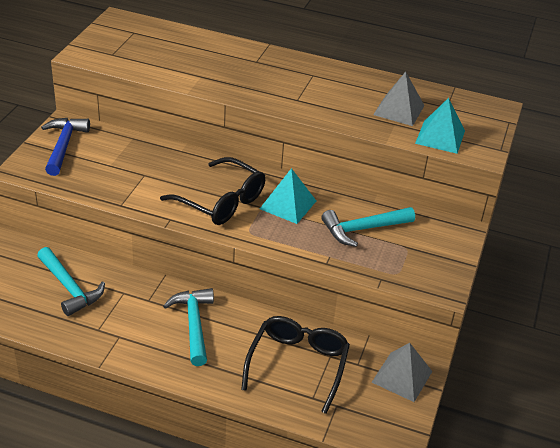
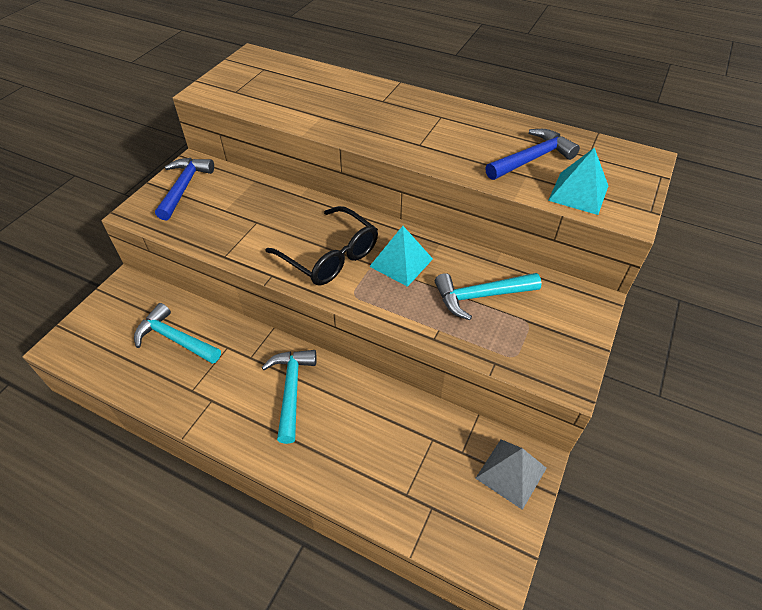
camera: 10 degrees right, 10 degrees up
(70, 288) = (175, 339): turquoise hammer -> turquoise hammer turned 150 degrees clockwise
(298, 364) = (395, 449): black glasses -> none
(398, 110) = (532, 158): grey pyramid -> blue hammer

